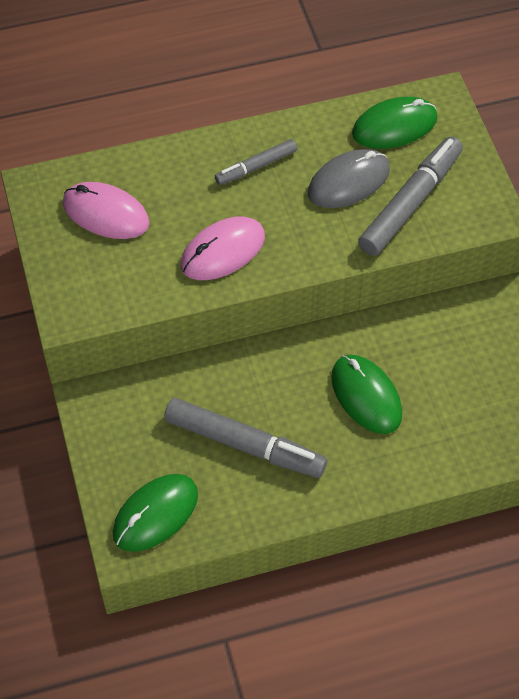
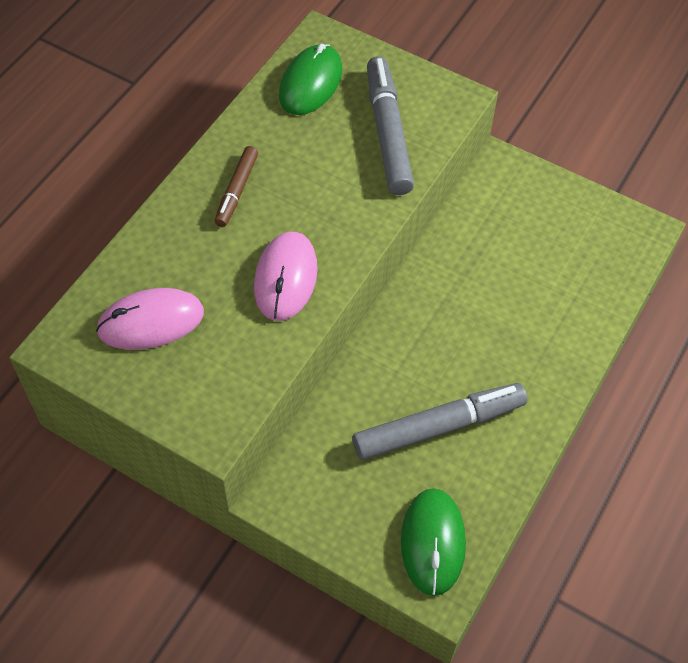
camera: 45 degrees left, 0 degrees up
(256, 167) = (237, 190): grey marker -> brown marker
(348, 182) = (323, 150): grey mouse -> none
(366, 396) = (485, 314): green mouse -> none

